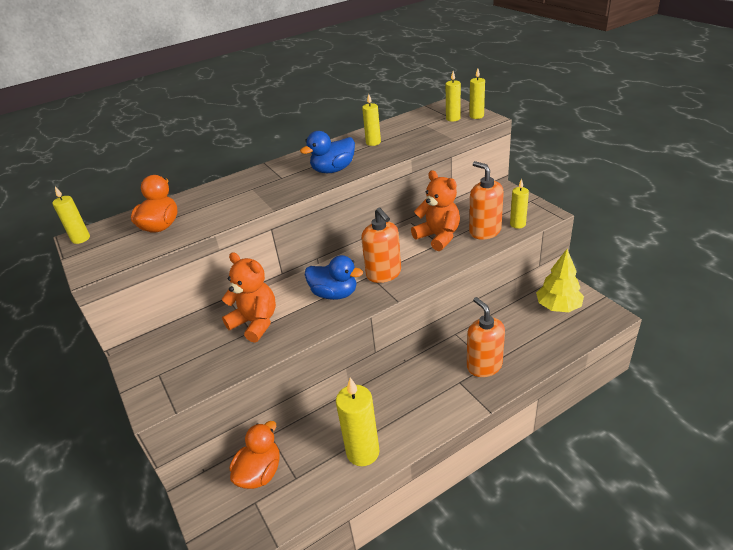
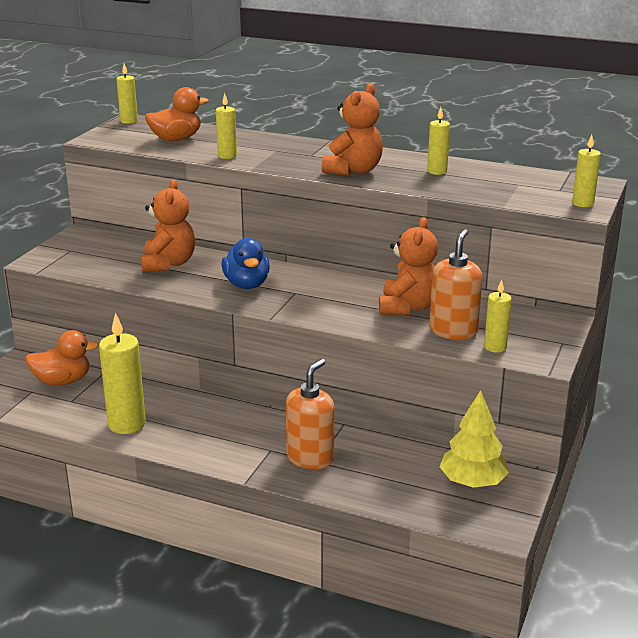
camera: 50 degrees right, 10 degrees down
(333, 170) = (354, 170): blue duck -> orange teddy bear
(384, 274) = (305, 298): orange soap dispenser -> none
(453, 118) = (556, 193): yellow candle -> yellow candle (227, 156)

